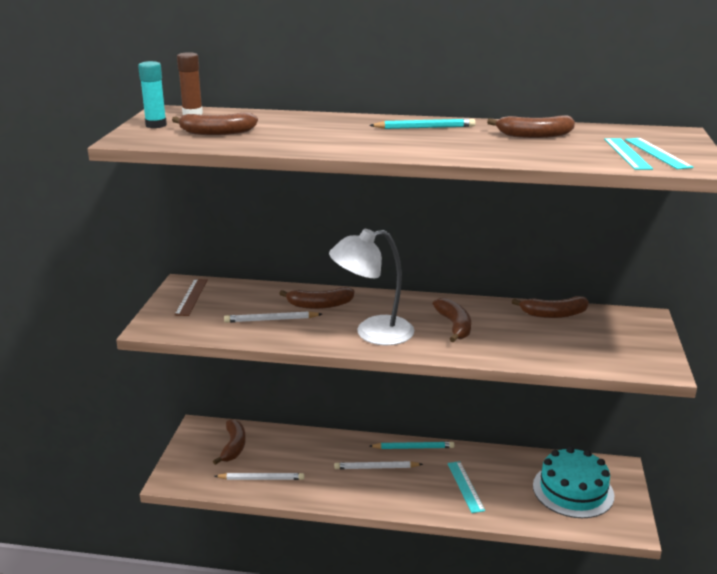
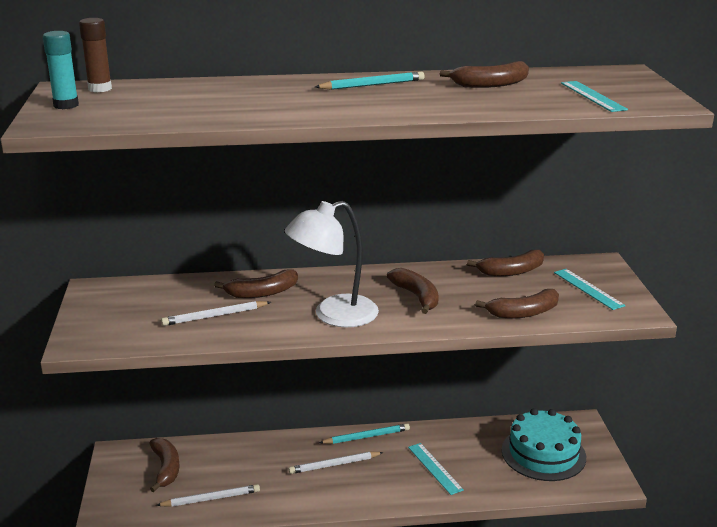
camera: 15 degrees left, 0 degrees up
(191, 297) = (110, 302): brown ruler -> none
(217, 133) = (145, 108): brown banana -> brown banana (523, 313)
(657, 153) = (620, 93): turquoise ruler -> turquoise ruler (588, 289)

